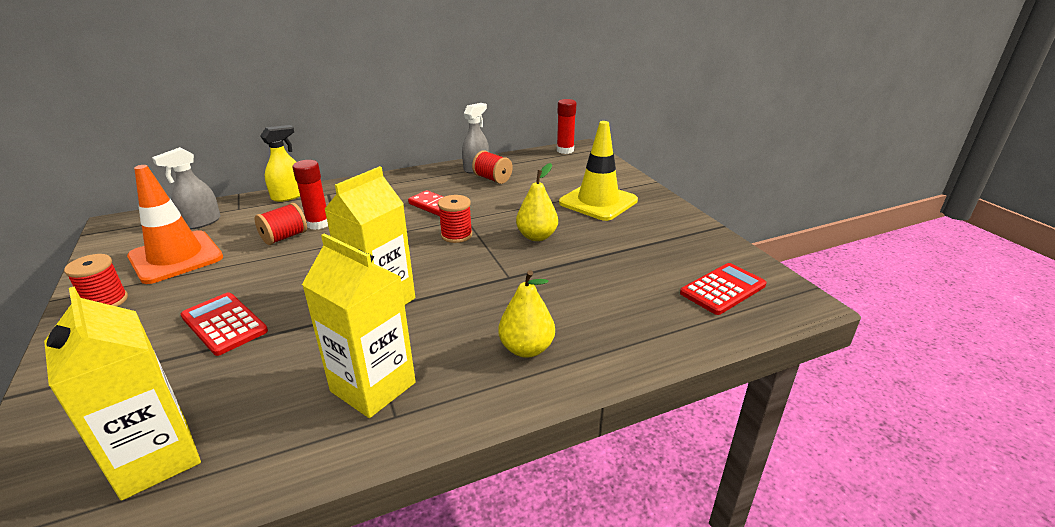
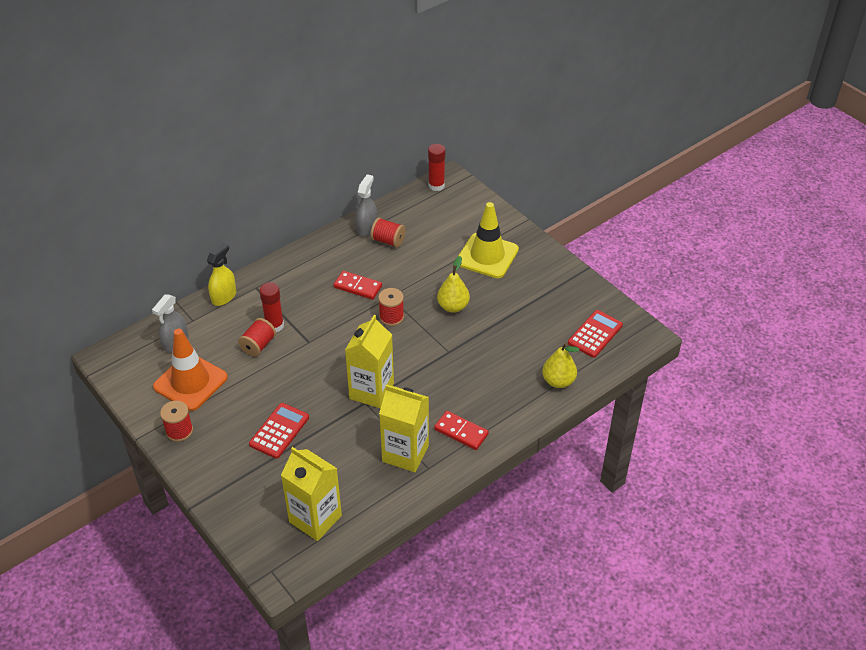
camera: 15 degrees left, 15 degrees up
(224, 324) = (279, 431): red calculator -> red calculator turned 90 degrees clockwise
(476, 373) = (461, 432): none -> red domino
(526, 348) = (483, 408): yellow pear -> yellow pear (558, 381)

